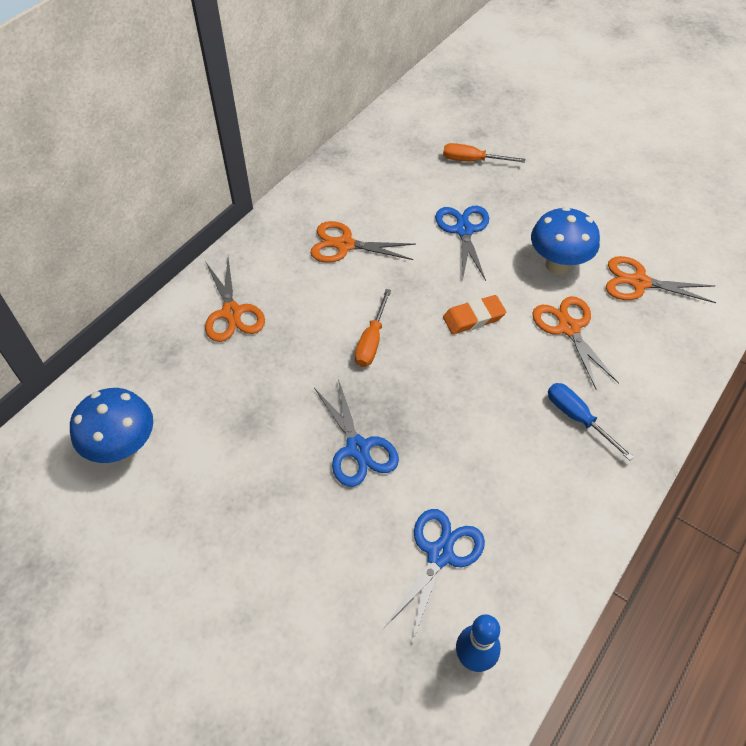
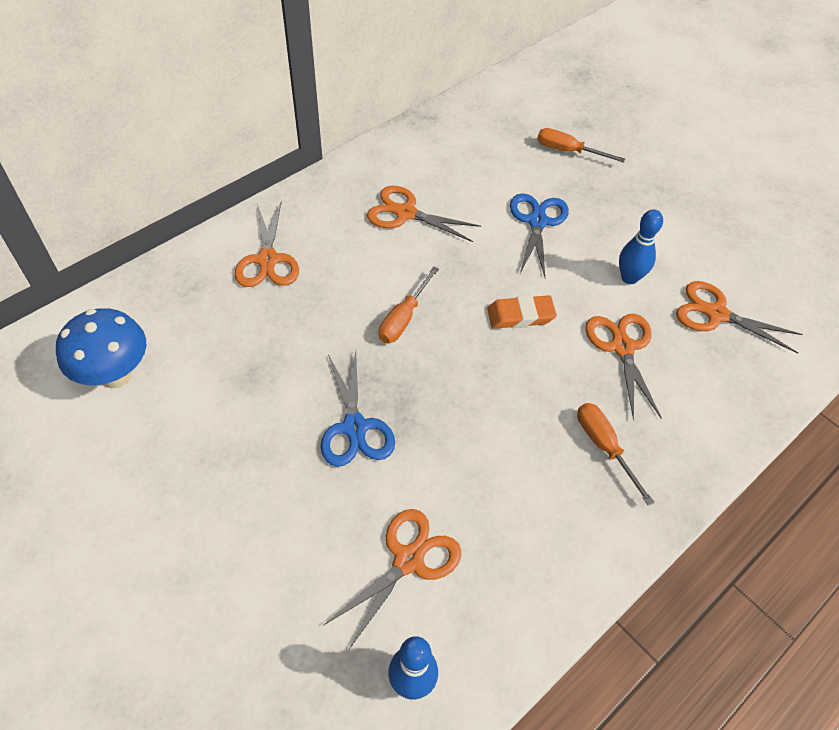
camera: 10 degrees right, 0 degrees up
(439, 554) = (408, 560): blue scissors -> orange scissors
(557, 265) = (629, 278): blue mushroom -> blue bowling pin
(577, 418) = (604, 447): blue screwdriver -> orange screwdriver

